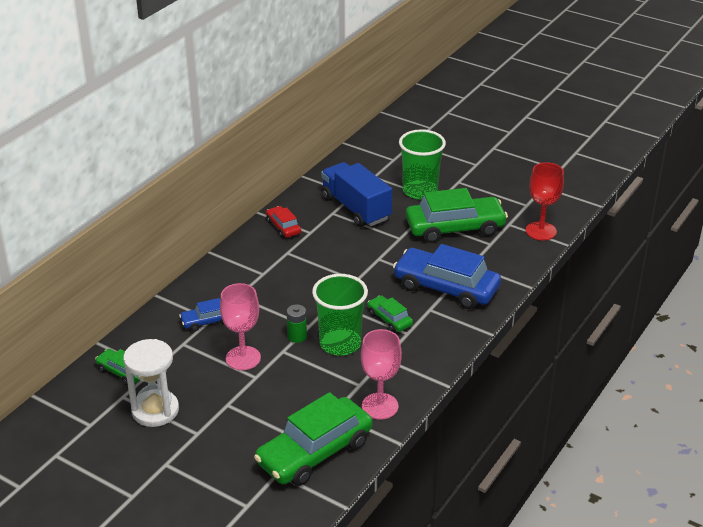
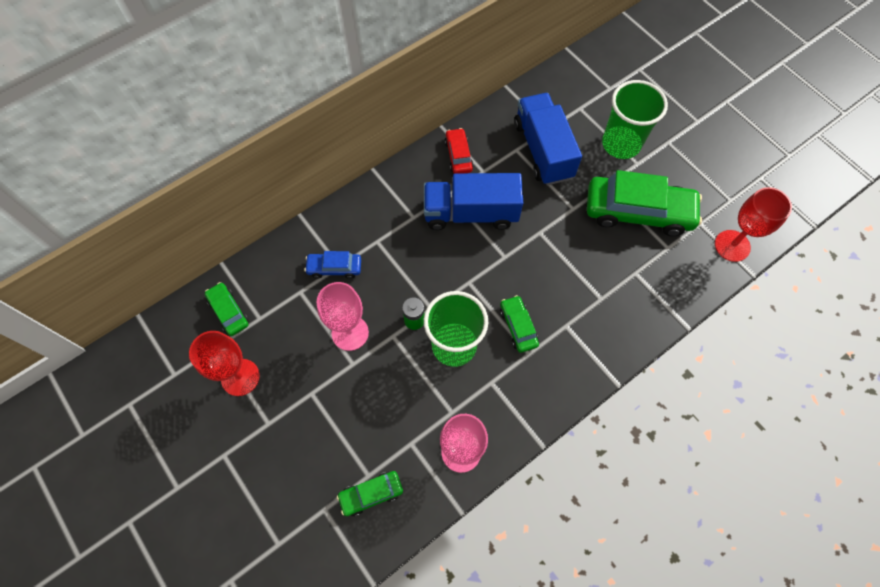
camera: 20 degrees right, 30 degrees up
(155, 410) = (240, 377): white hourglass -> red goblet
(313, 260) = (471, 213): none -> blue truck
(314, 452) = (371, 494): green car -> green car, size x0.48
(446, 287) = (595, 299): blue car -> none

